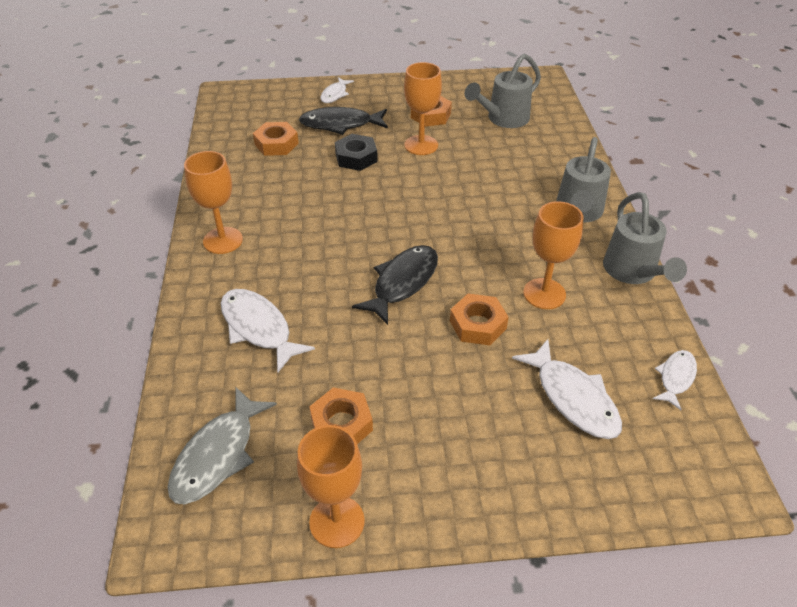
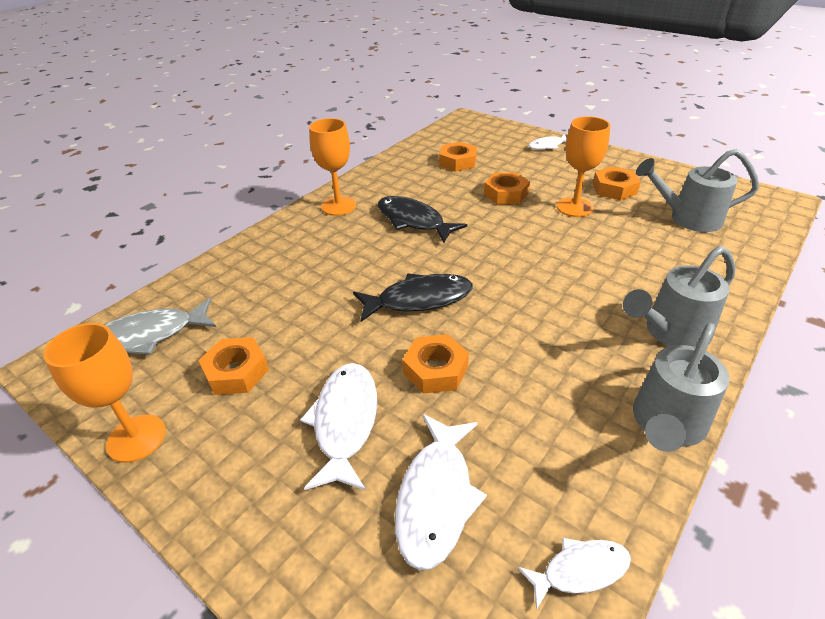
camera: 45 degrees right, 5 degrees down
(258, 328) = (281, 272): white fish -> white fish (345, 422)
(340, 124) = (524, 167): black fish -> black fish (413, 221)
(356, 157) = (506, 194): black nut -> orange nut
(544, 294) = (534, 383): orange goblet -> none

